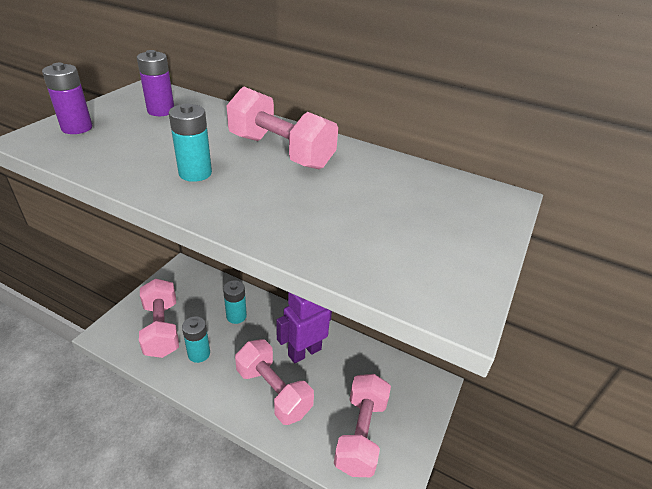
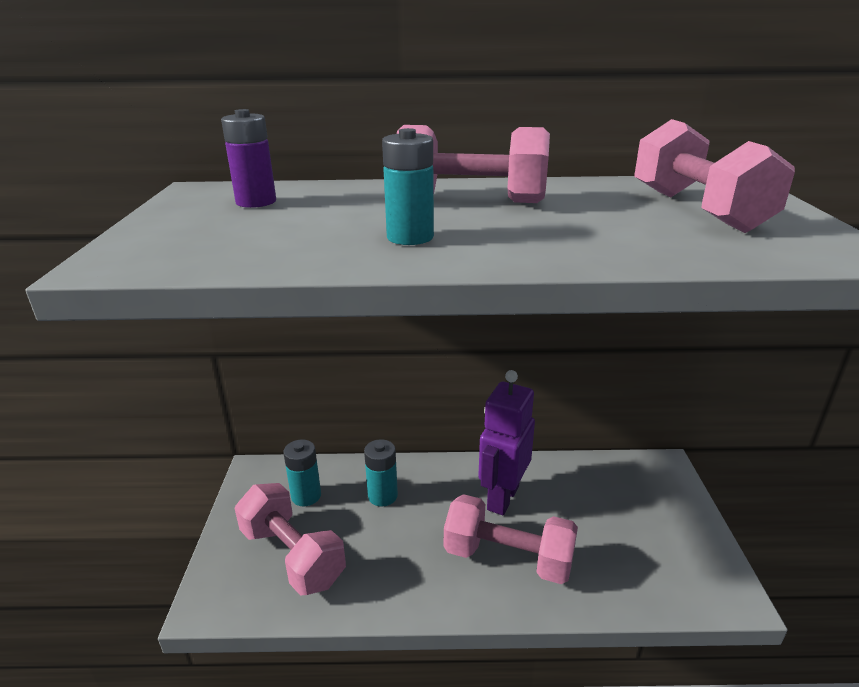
camera: 25 degrees left, 10 degrees down
(77, 128) = (163, 239): purple battery -> none
(199, 354) = (373, 561): turquoise battery -> turquoise battery (306, 496)
(361, 434) = (644, 552): pink dumbbell -> pink dumbbell (697, 210)

